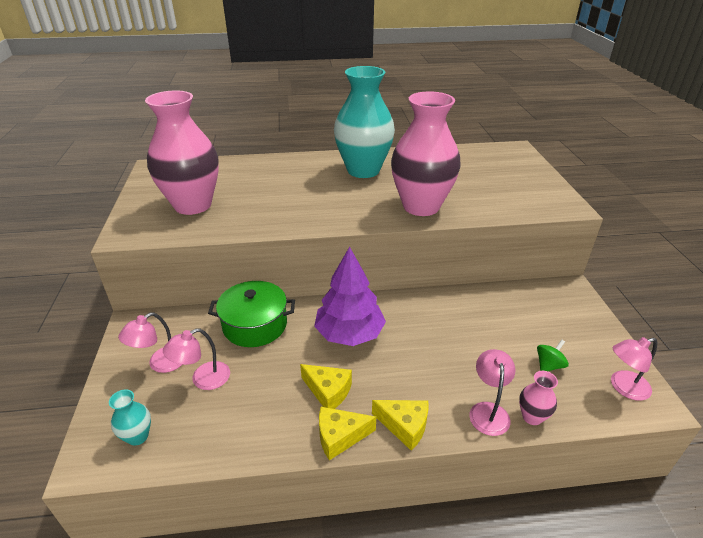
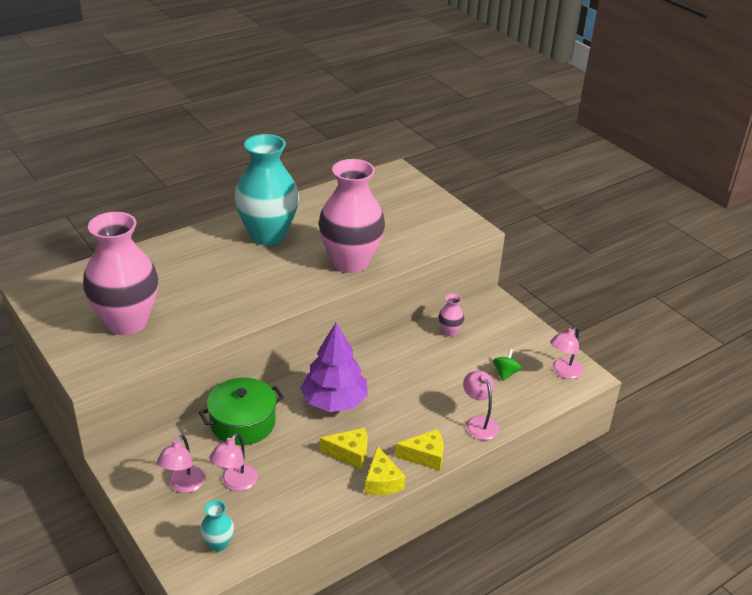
camera: 30 degrees left, 0 degrees up
(340, 436) = (382, 481): yellow cheese -> yellow cheese turned 60 degrees counterclockwise
(532, 417) = (511, 416): pink vase -> pink vase (449, 332)

